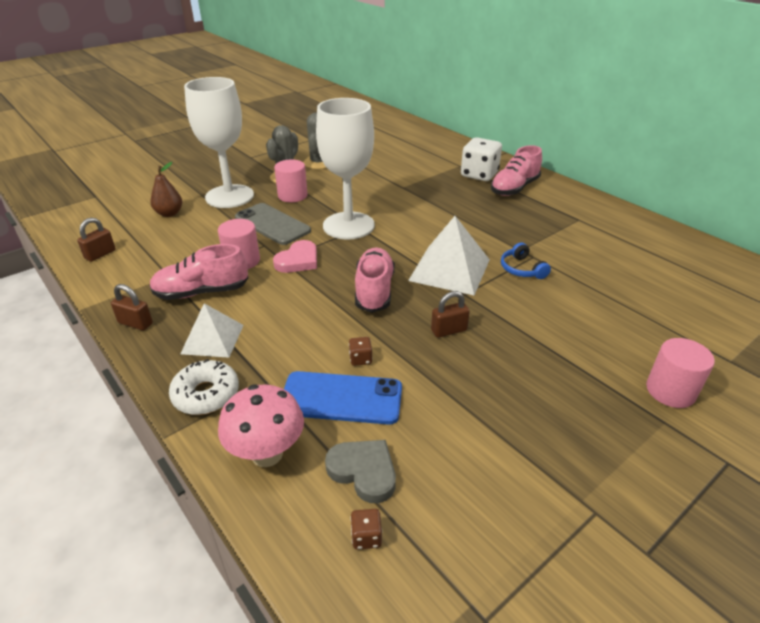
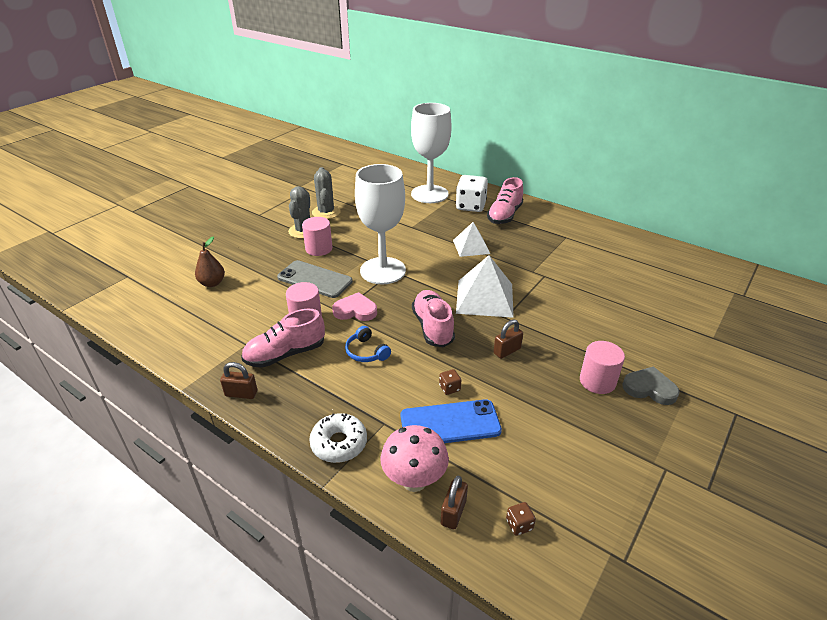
camera: 15 degrees left, 0 degrees up
(100, 254) = (168, 334): brown padlock -> brown padlock (453, 512)
(212, 339) = (318, 394): white pyramid -> white pyramid (471, 246)
(229, 196) = (260, 258): white goblet -> white goblet (429, 194)
(298, 260) = (355, 310): pink heart -> pink heart turned 105 degrees counterclockwise
(363, 471) = (494, 477): grey heart -> grey heart (649, 388)
(521, 269) = (540, 288): blue headphones -> blue headphones (366, 352)
(670, 391) = (682, 369): pink cylinder -> pink cylinder (597, 381)

